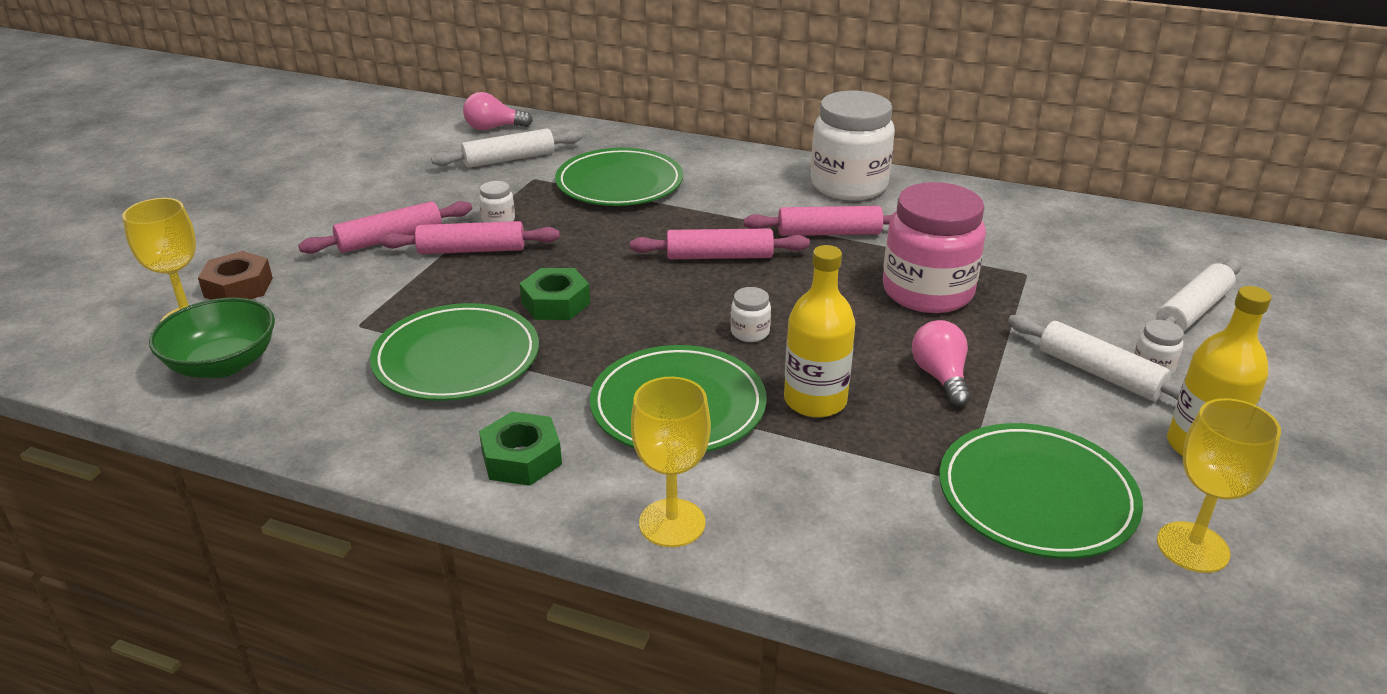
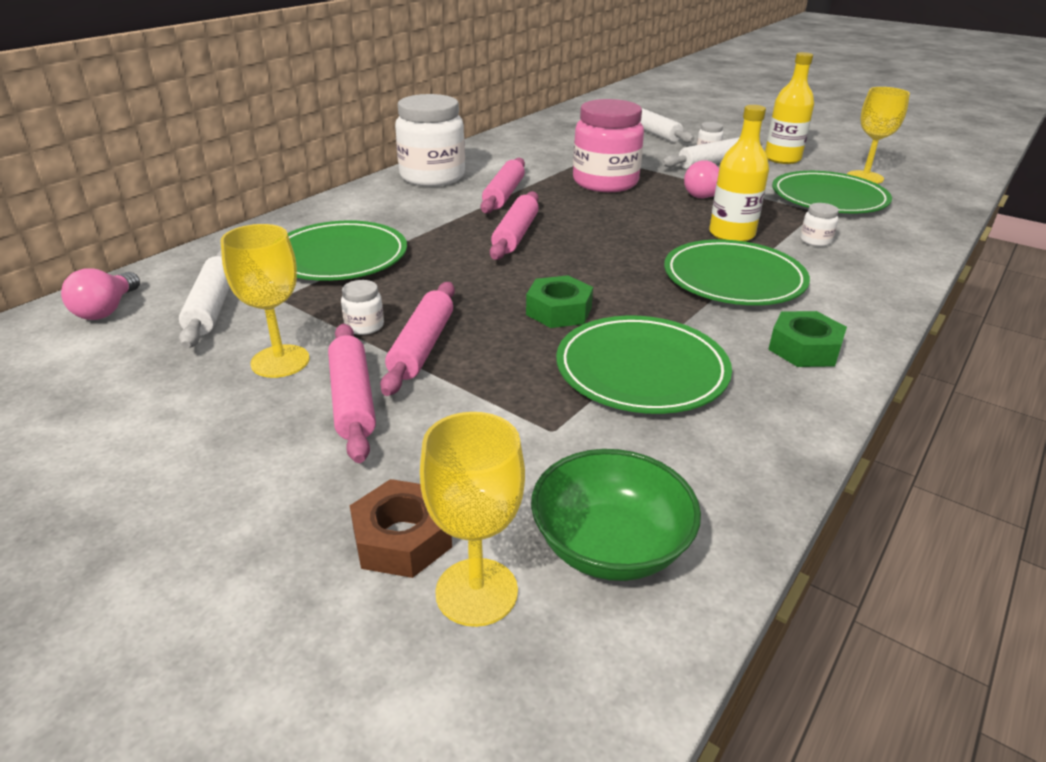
camera: 75 degrees left, 0 degrees up
(672, 523) = (875, 298): yellow goblet -> yellow goblet (280, 361)
(750, 332) = (638, 241): white jar -> white jar (815, 241)

